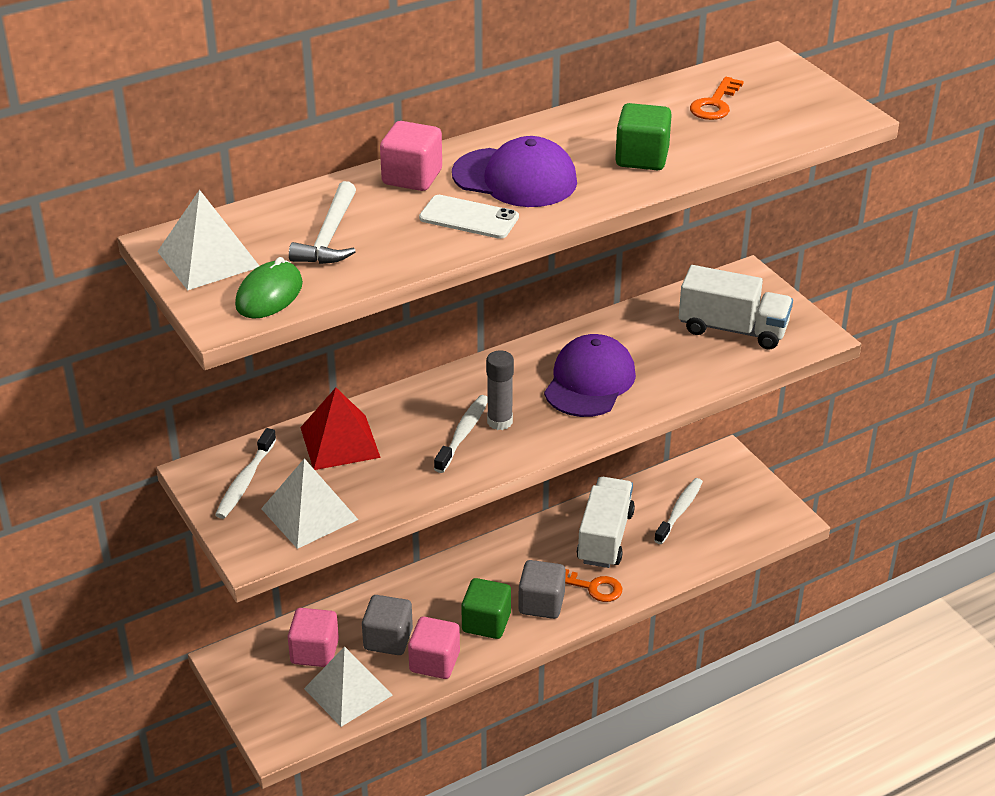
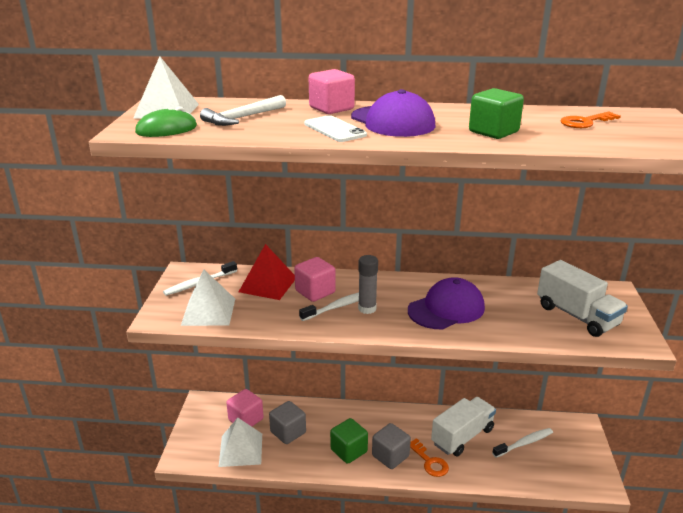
camera: 35 degrees right, 10 degrees down
(434, 662) = (300, 458): pink cube -> pink cube (315, 292)

